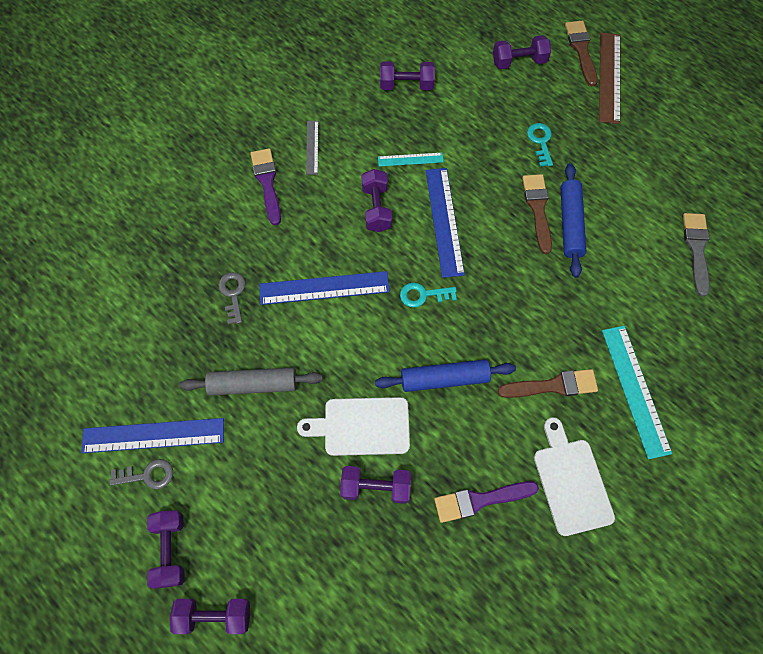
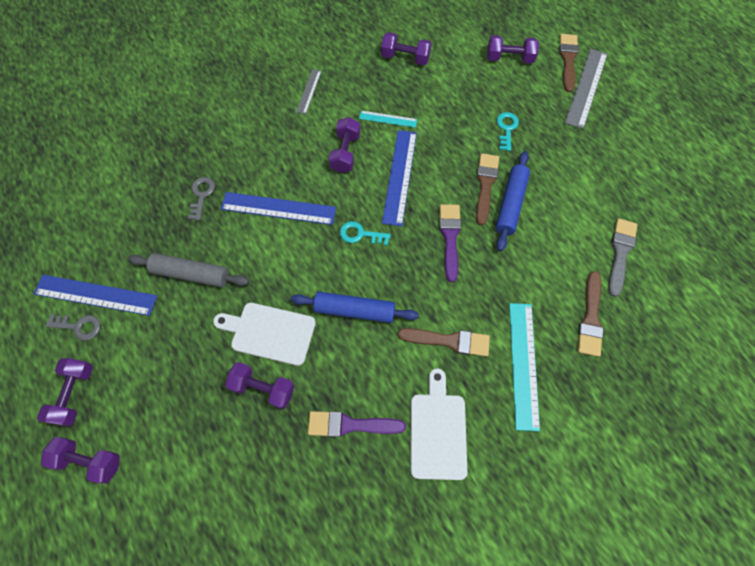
camera: 15 degrees right, 0 degrees up
(267, 183) = (262, 112): purple brush -> purple brush (450, 238)
(609, 77) = (586, 87): brown ruler -> grey ruler
(687, 325) = (590, 318): none -> brown brush

